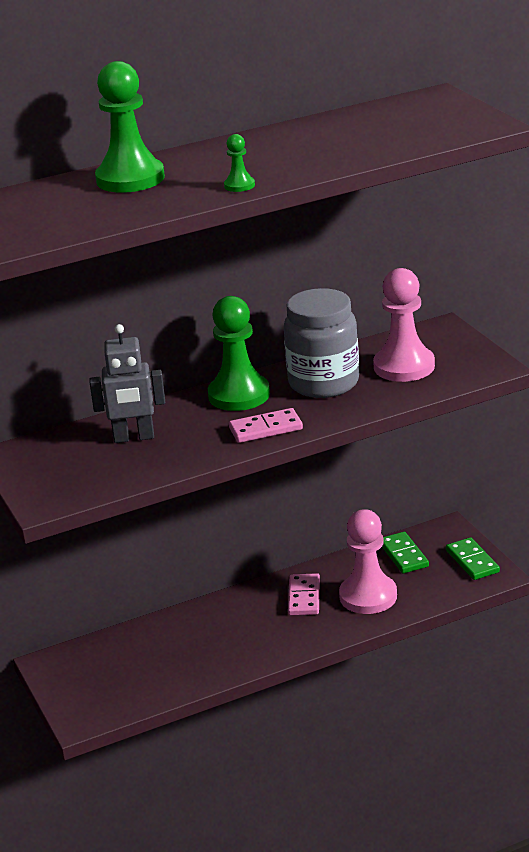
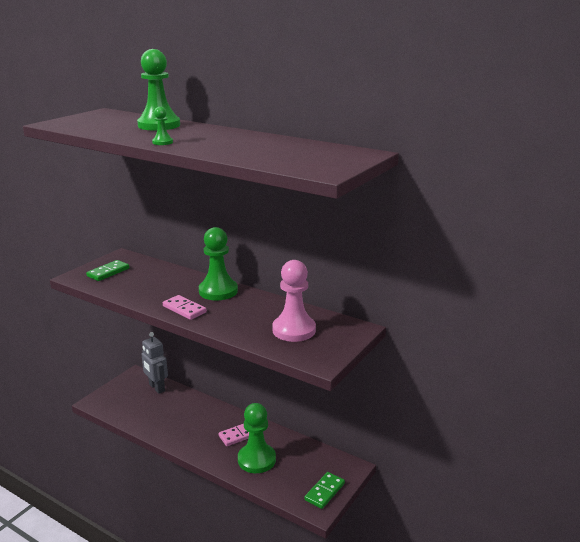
camera: 55 degrees right, 5 degrees down
(134, 437) = (153, 278): grey robot -> grey robot (156, 388)
(324, 383) = (251, 311): grey jar -> none
(368, 596) = (256, 459): pink pawn -> green pawn
(404, 555) = (308, 459): green domino -> green domino (108, 272)

